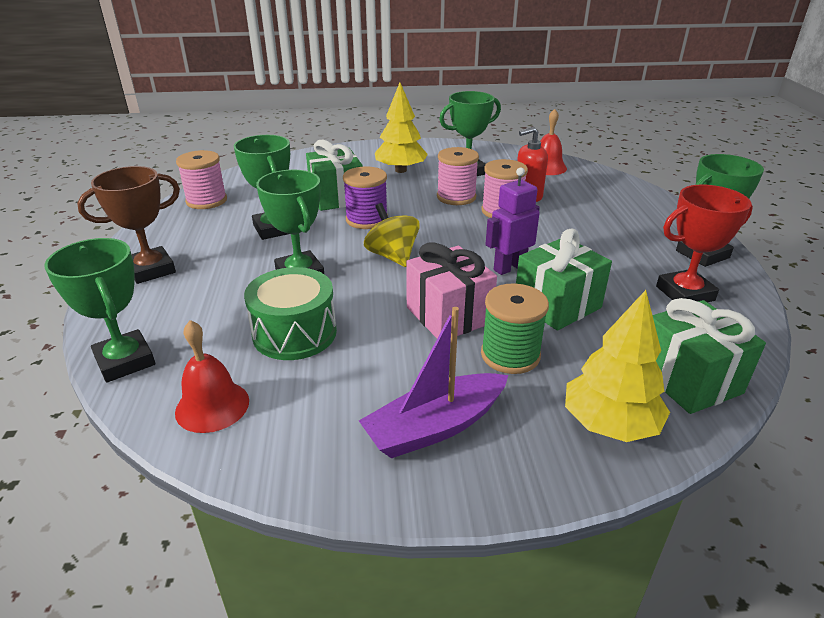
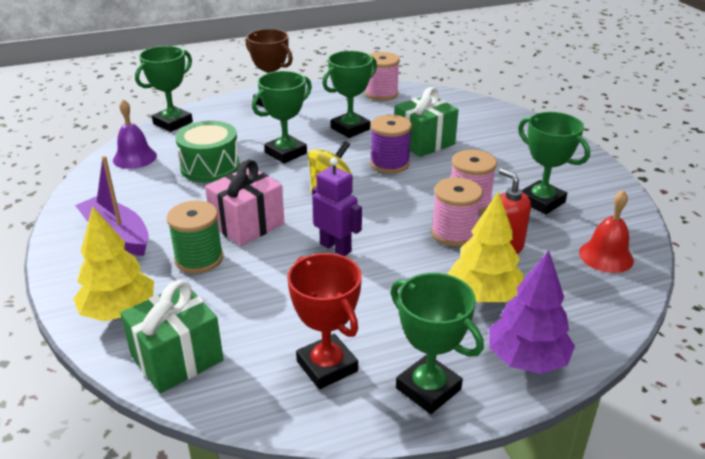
camera: 75 degrees right, 0 degrees up
(212, 406) = (135, 157): red bell -> purple bell
(400, 170) = (511, 163): yellow tree -> yellow tree (483, 295)
(557, 305) = (278, 279): green gift -> none
(664, 214) = (527, 359): none -> purple tree

